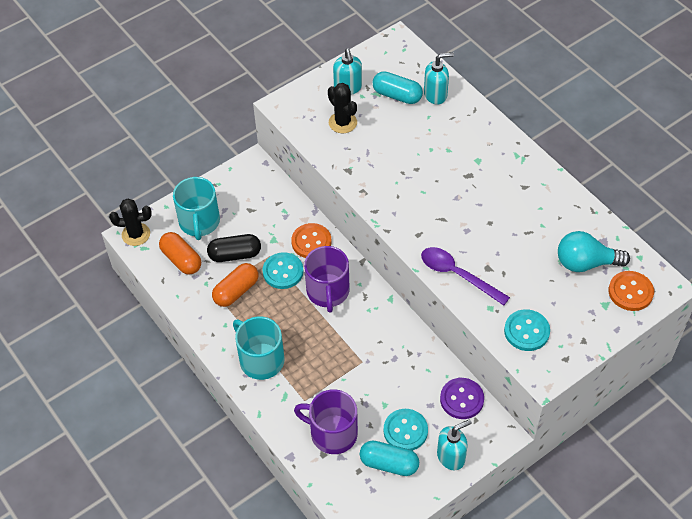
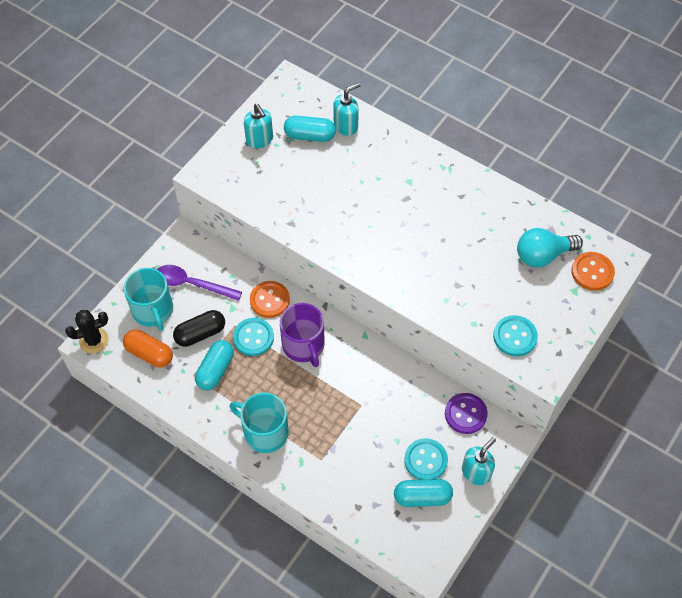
camera: 20 degrees left, 5 degrees up
(236, 291) = (215, 370): orange capsule -> turquoise capsule
(332, 433) = (359, 484): purple mug -> none
(342, 122) = (268, 176): black cactus -> none
(457, 275) = (432, 300): purple spoon -> purple spoon (192, 284)

